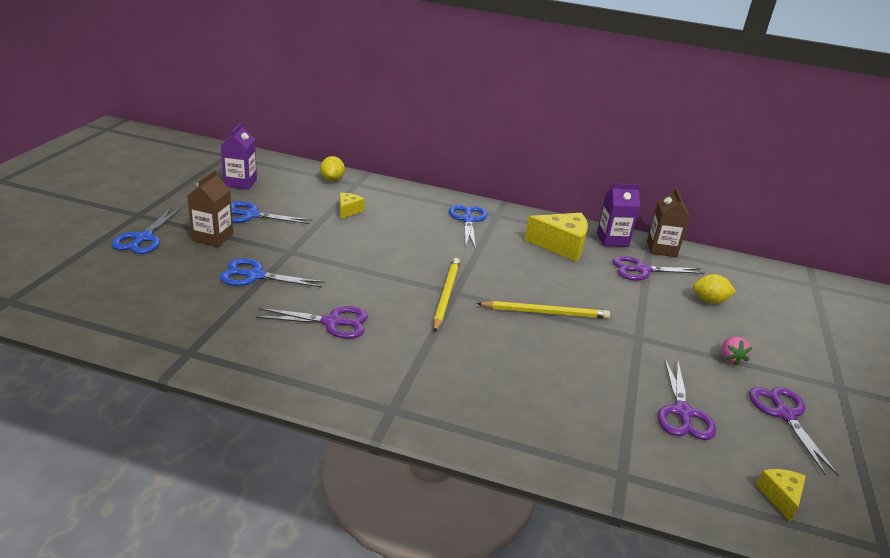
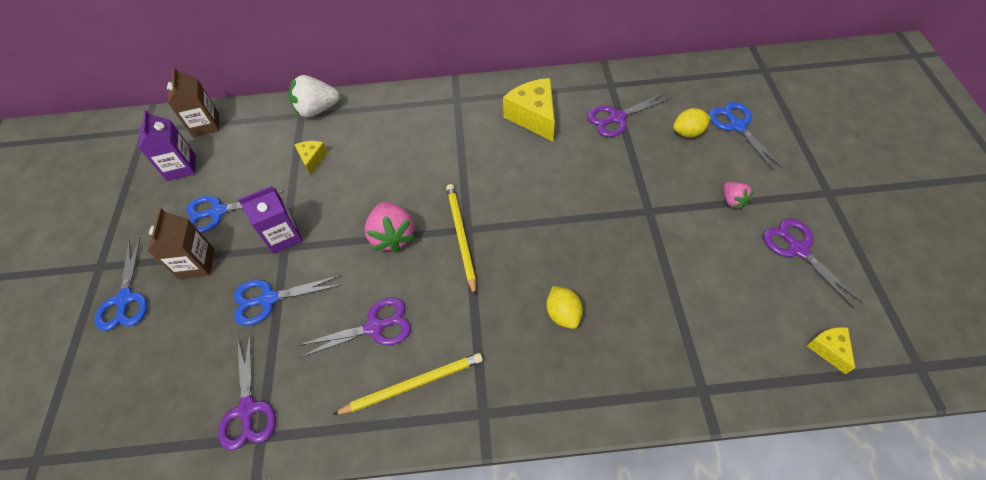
camera: 15 degrees left, 25 degrees up
(332, 179) = (273, 119): yellow lemon -> yellow lemon (563, 314)
(372, 185) = (317, 110): none -> white strawberry
(385, 275) = (392, 236): none -> pink strawberry
(468, 220) = (433, 120): blue scissors -> blue scissors (737, 126)
(545, 312) = (558, 217): yellow pencil -> yellow pencil (413, 384)
(561, 246) = (533, 117): yellow cheese -> yellow cheese turned 105 degrees counterclockwise
(612, 240) = (575, 87): purple carton -> purple carton (283, 236)
(661, 249) = (622, 79): brown carton -> brown carton (206, 125)
(682, 412) = (720, 288): purple scissors -> purple scissors (247, 409)

